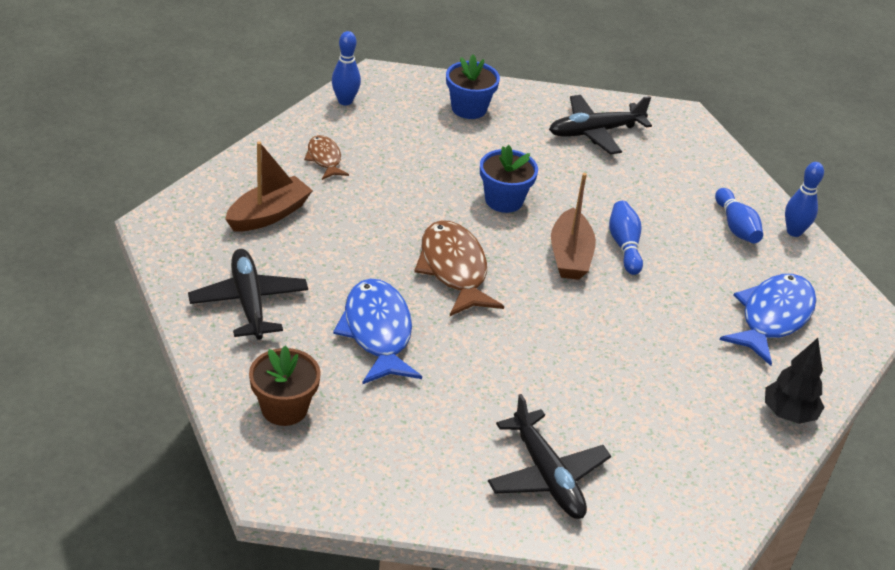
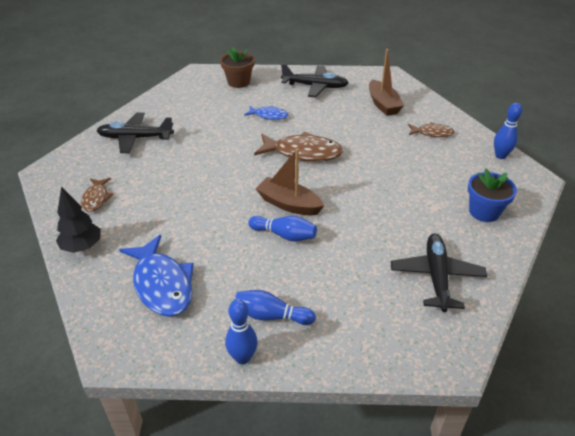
camera: 120 degrees right, 0 degrees up
(377, 332) = (269, 116): blue fish -> blue fish, size x0.55
(504, 200) = (361, 193): blue flower pot -> none
(706, 448) = (96, 198): none -> brown fish

